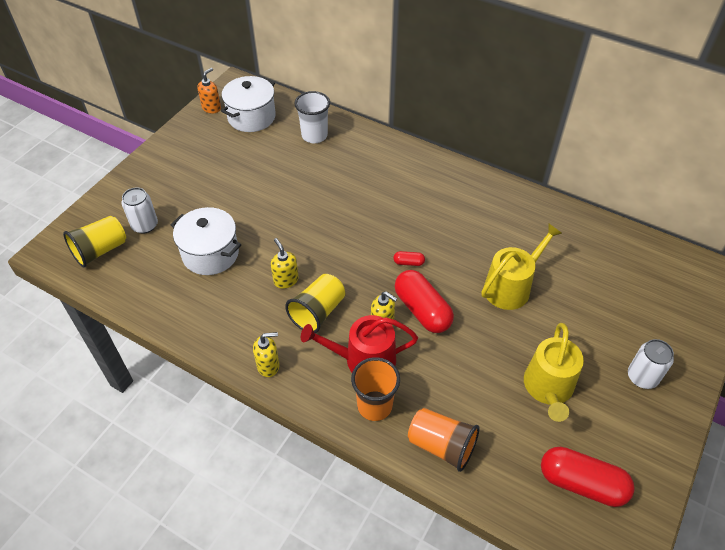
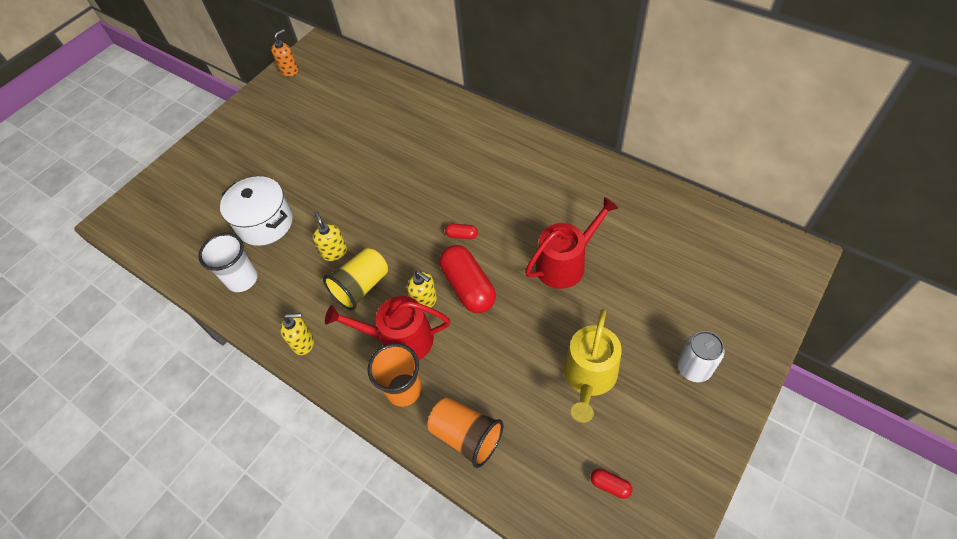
camera: 10 degrees right, 5 degrees up
(100, 250) = (160, 218): yellow cup -> none
(145, 225) = (206, 193): white can -> none
(251, 117) = (327, 80): white pot -> none
(314, 136) = (386, 99): white cup -> white cup (242, 279)
(511, 287) = (565, 263): yellow watering can -> red watering can
(581, 483) = (610, 485): red capsule -> red capsule, size x0.44

